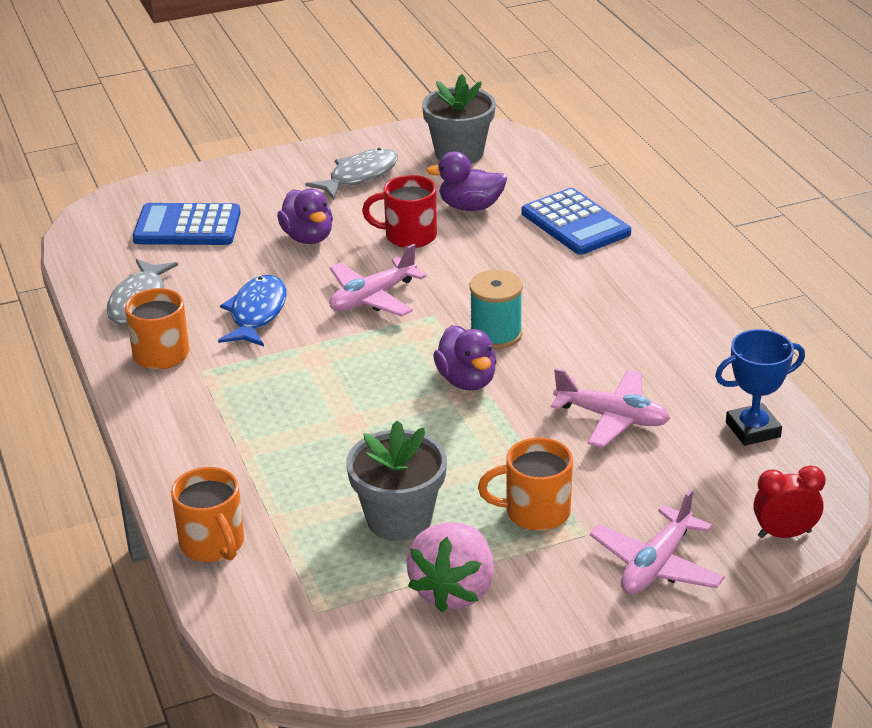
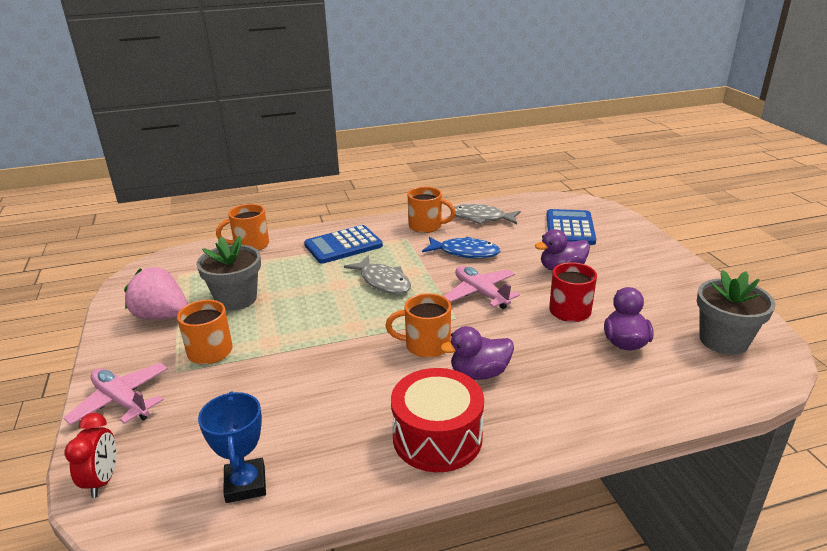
camera: 95 degrees right, 5 degrees down
(359, 176) = (660, 290): grey fish -> grey fish (383, 281)
(467, 380) = (369, 329): purple duck -> purple duck (479, 373)
(496, 334) = (425, 345): turquoise spool -> orange mug
(575, 223) = (608, 404): blue calculator -> blue calculator (343, 245)
(612, 417) = (298, 397): pink plane -> none
(651, 318) = (437, 437): none -> red drum

